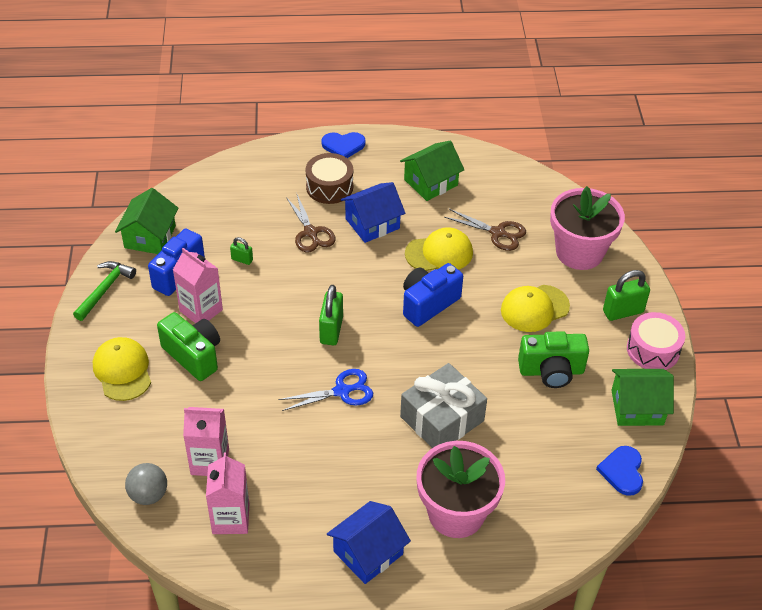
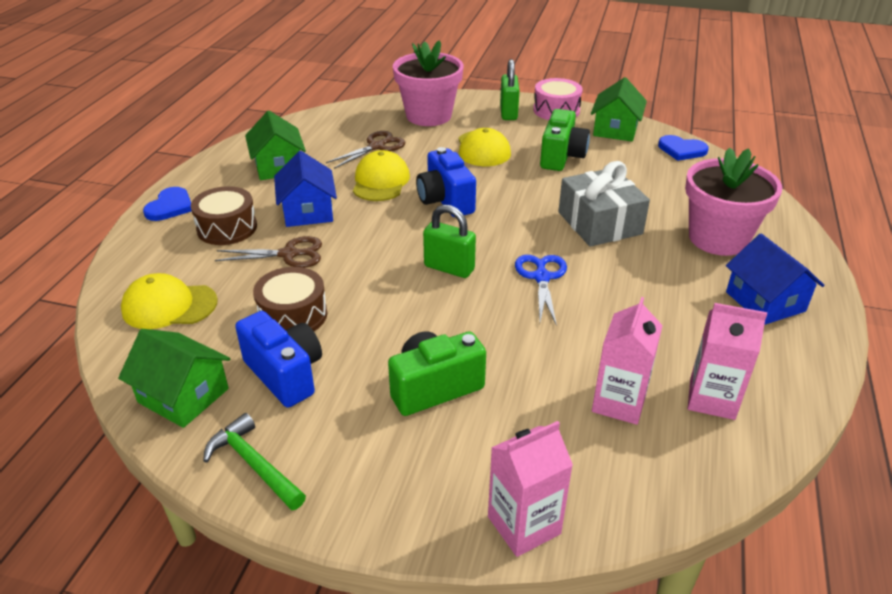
camera: 70 degrees left, 10 degrees down
(122, 371) = (428, 468): yellow cap -> yellow cap (169, 306)
(148, 495) = (664, 474): grey ball -> none
(201, 310) = (358, 367): pink carton -> pink carton (524, 525)
(242, 260) = (293, 315): green padlock -> brown drum

